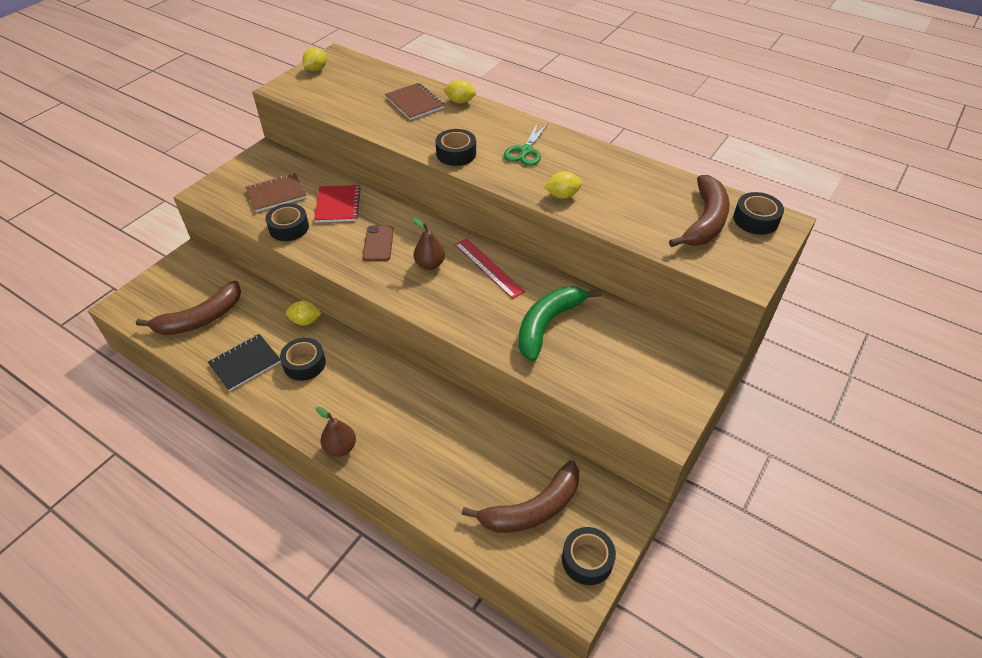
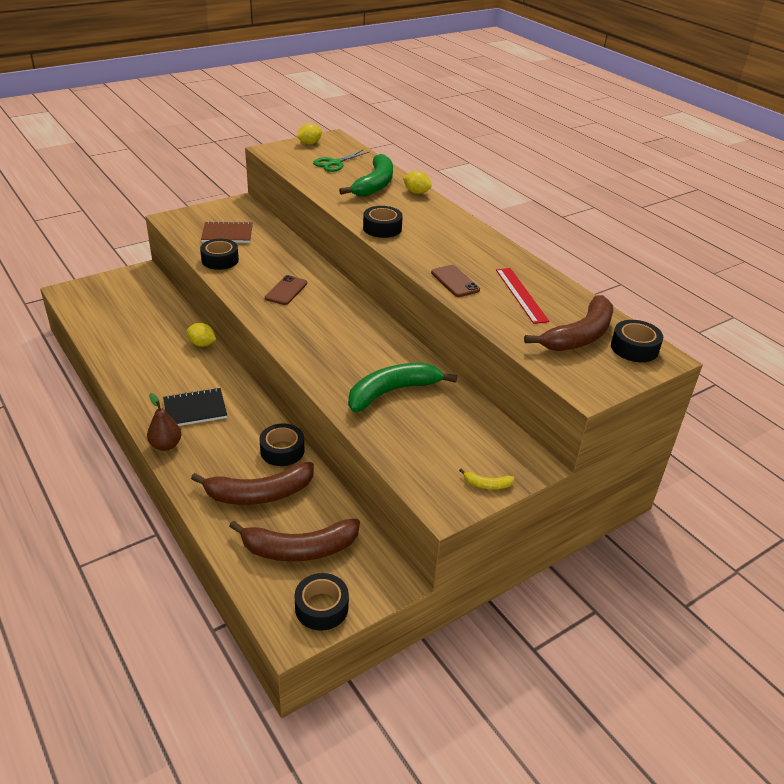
camera: 20 degrees right, 10 degrees down
(200, 318) = (120, 318): brown banana -> brown banana (259, 493)
(245, 363) = (132, 360): black notebook -> black notebook (195, 409)
(304, 364) = (179, 375): black tape -> black tape (282, 450)
(338, 205) = (272, 254): red notebook -> none
(414, 103) = (375, 184): brown notebook -> green banana
(430, 264) = (319, 318): brown pear -> none
(488, 267) = (370, 334): red ruler -> red ruler (521, 295)
(526, 151) = (447, 241): green scissors -> green scissors (335, 163)
(562, 195) = (455, 281): yellow lemon -> brown phone
(686, 392) = (487, 484): none -> yellow banana

